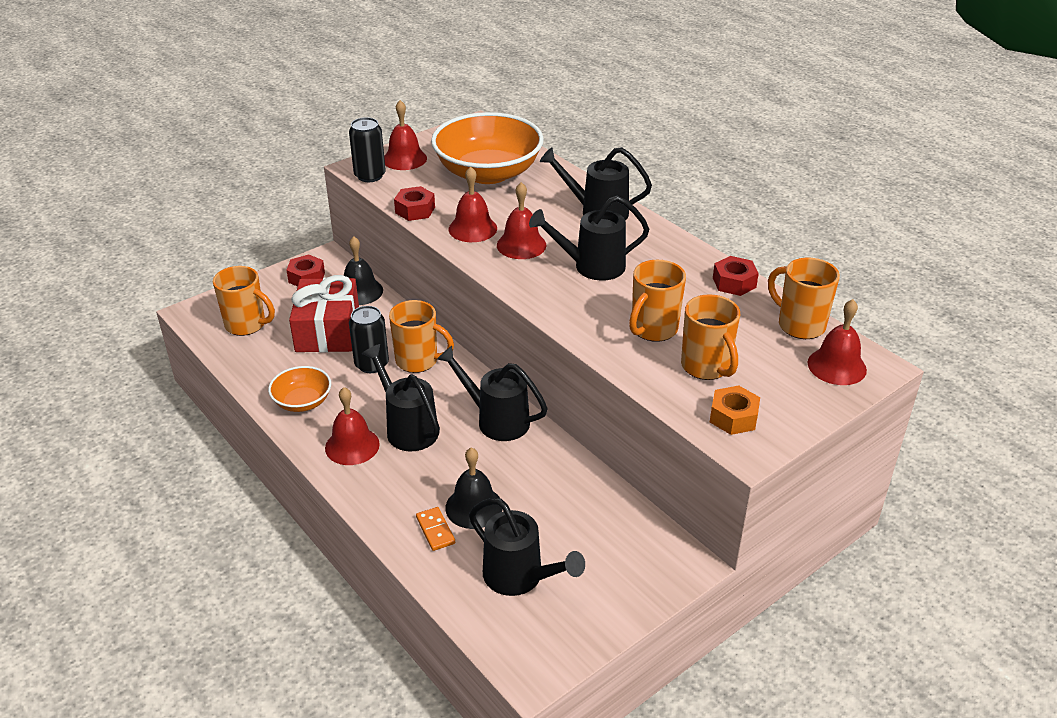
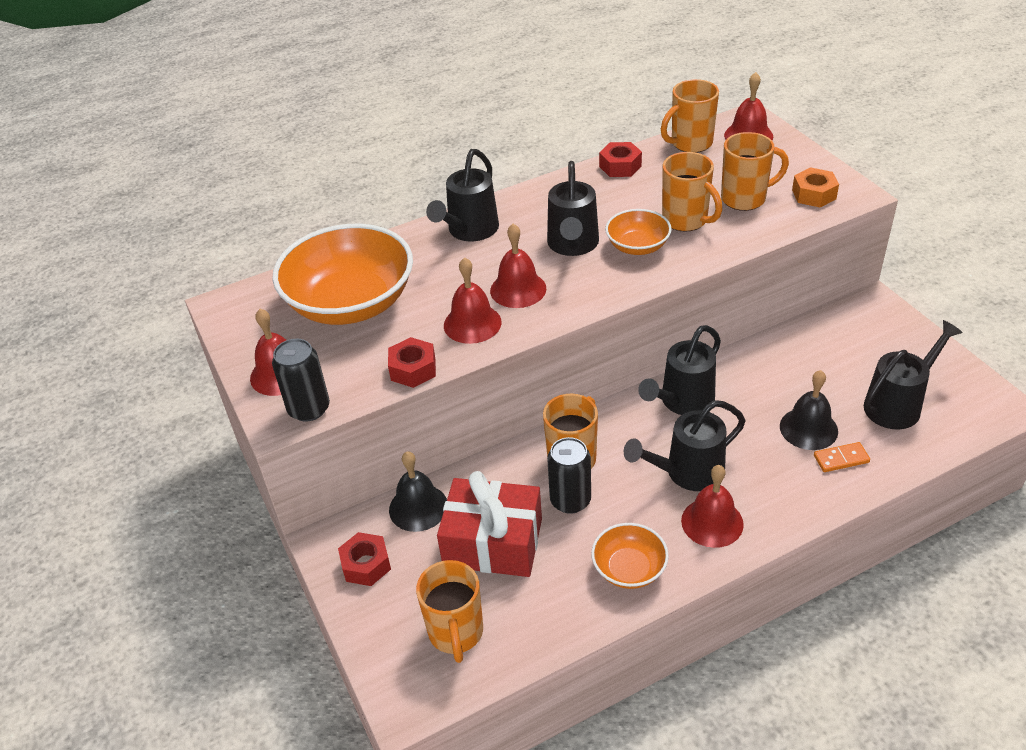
camera: 75 degrees left, 5 degrees up
(247, 325) = (456, 633): orange mug -> orange mug turned 135 degrees clockwise
(600, 303) = (637, 246): none -> orange bowl

